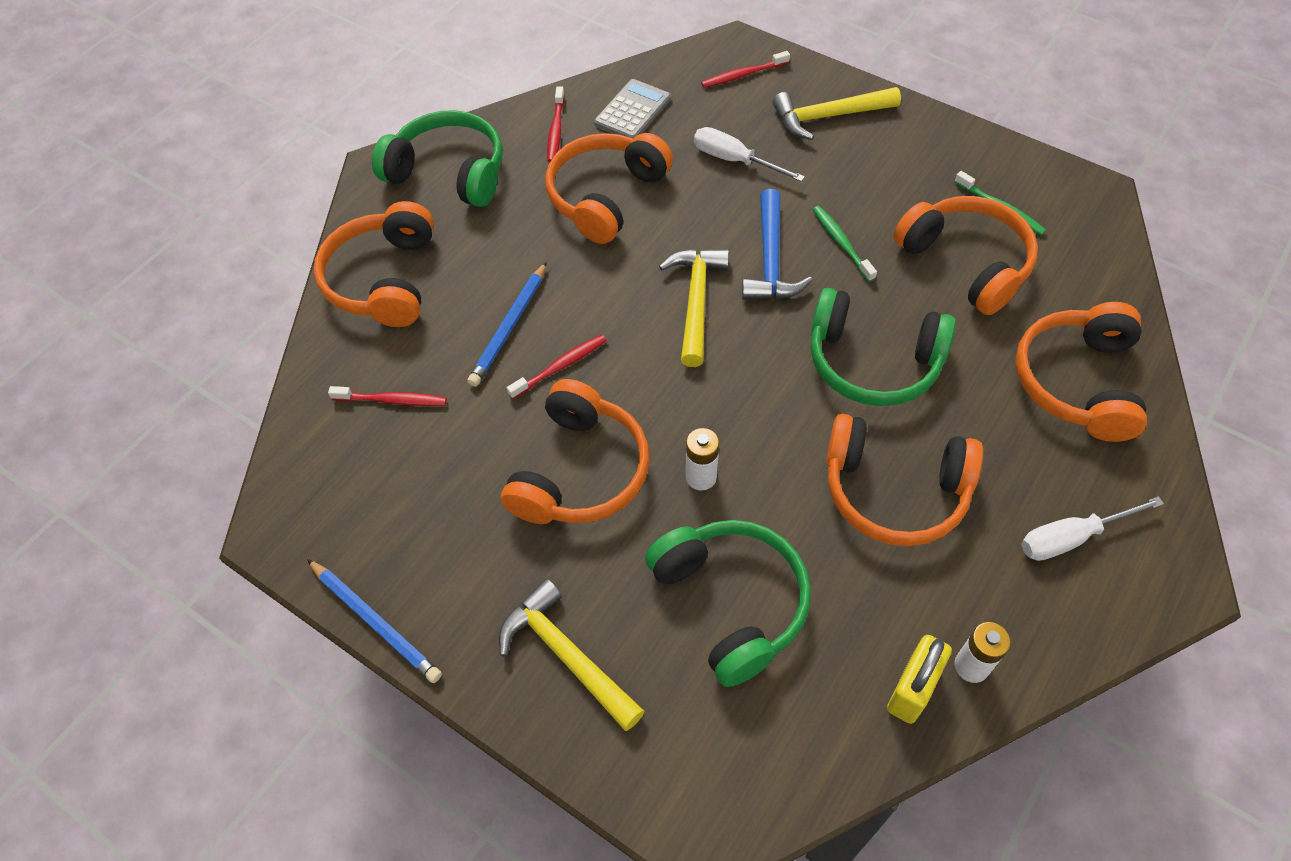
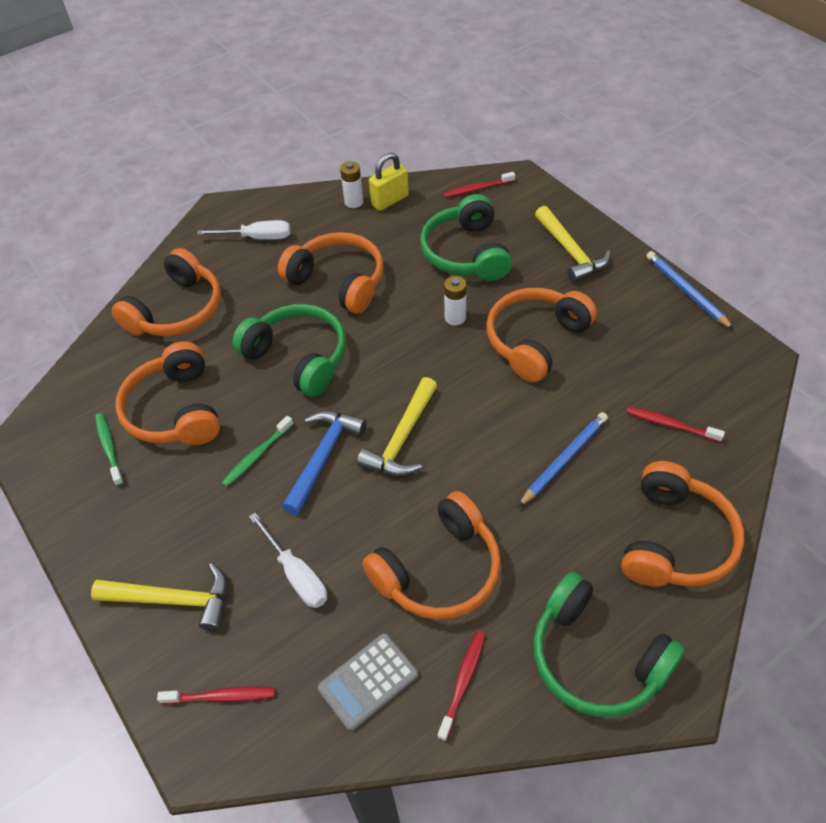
camera: 160 degrees left, 5 degrees down
(560, 366) = (530, 415): red toothbrush -> red toothbrush (477, 189)
(841, 243) = (257, 455): green toothbrush -> green toothbrush turned 45 degrees clockwise

